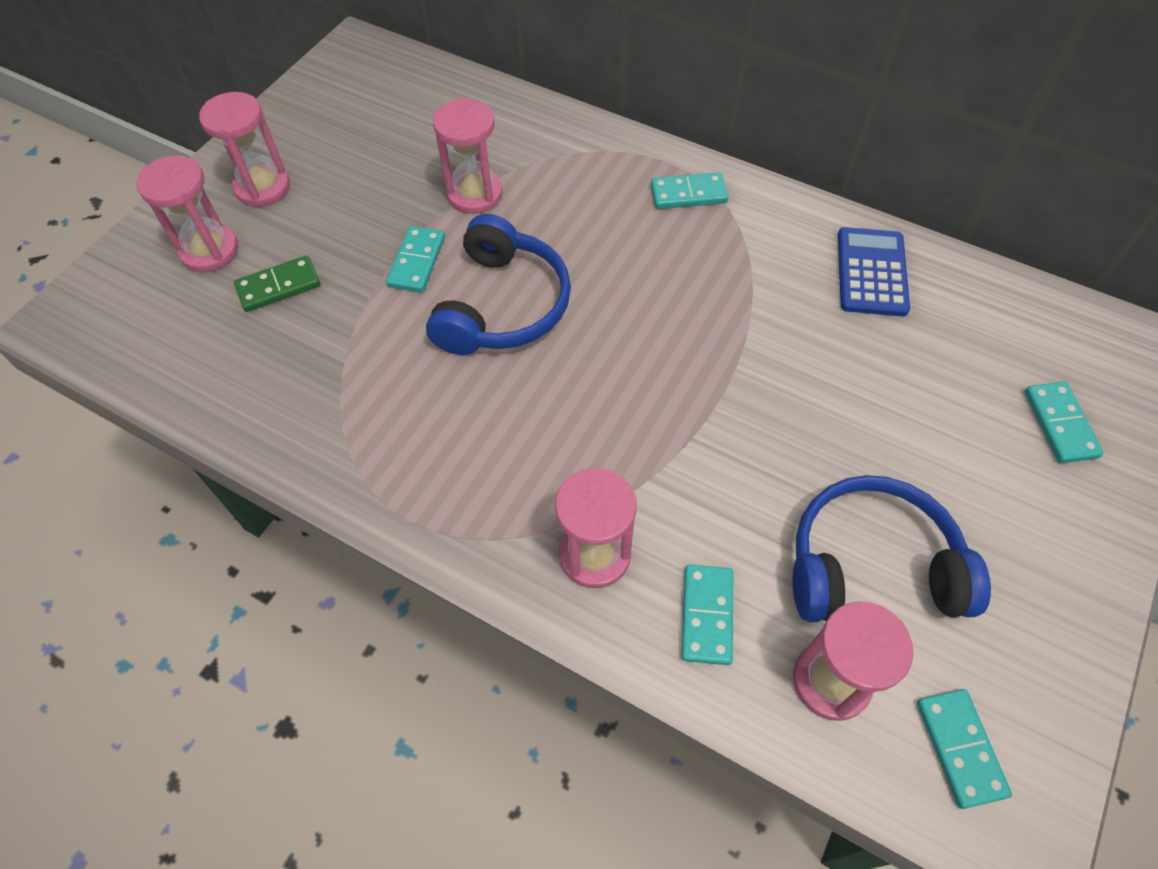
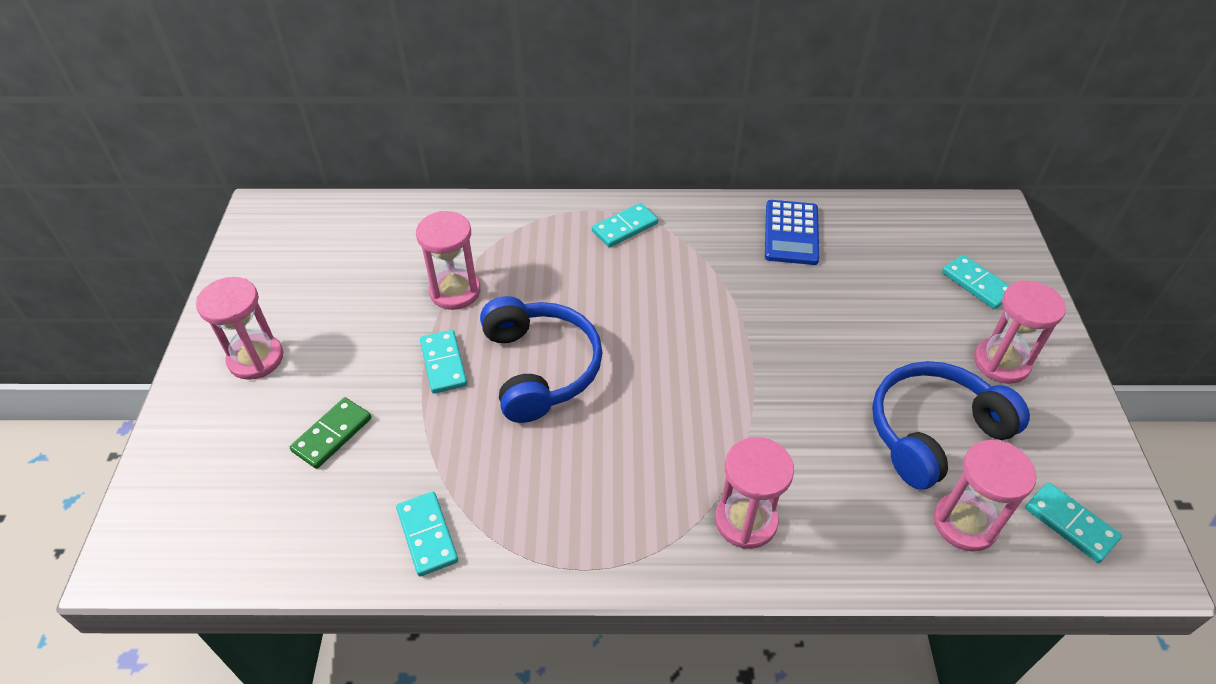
camera: 30 degrees left, 10 degrees down
(209, 250) = (242, 432): pink hourglass -> pink hourglass (1001, 363)
(706, 615) = (854, 523): turquoise domino -> turquoise domino (427, 535)
(871, 272) = (791, 233): blue calculator -> blue calculator turned 150 degrees counterclockwise

